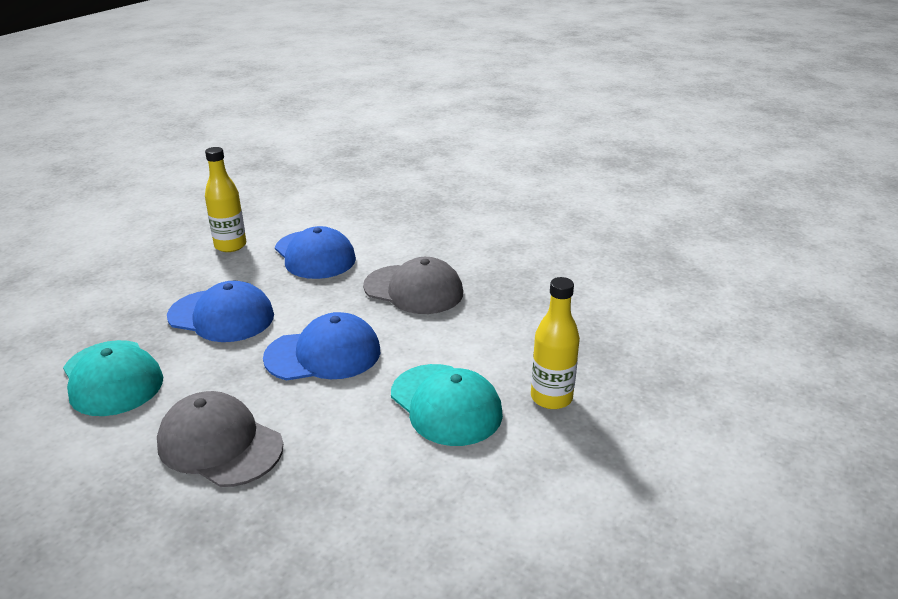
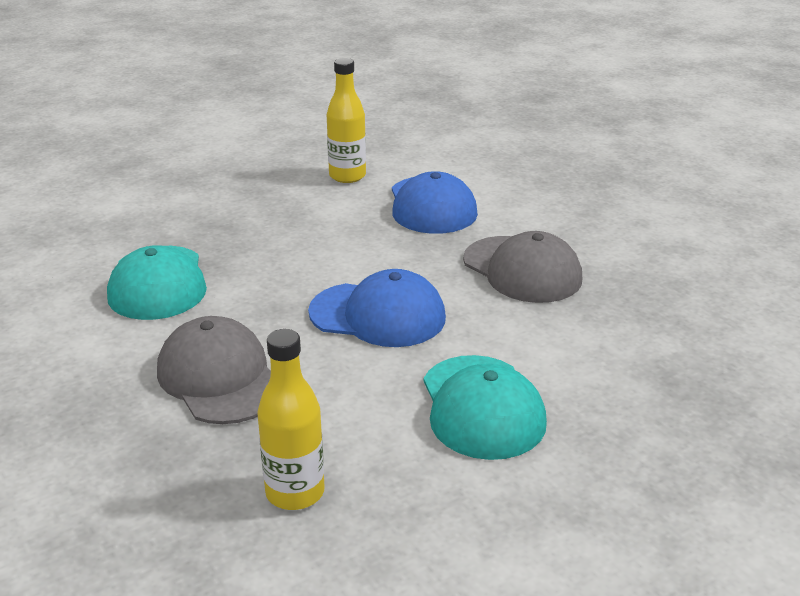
camera: 25 degrees right, 0 degrees up
(221, 316) = (296, 248): blue cap -> none
(551, 398) = (615, 437): yellow bottle -> yellow bottle (295, 492)

